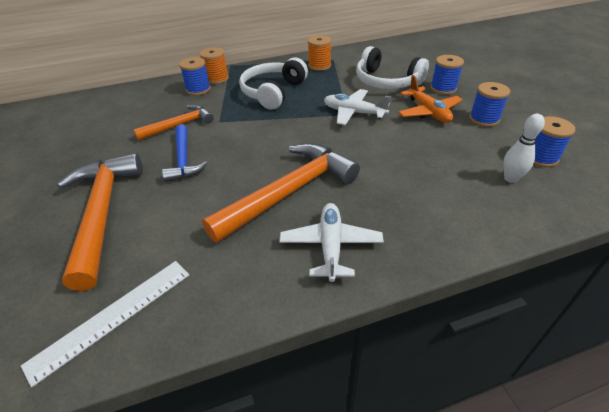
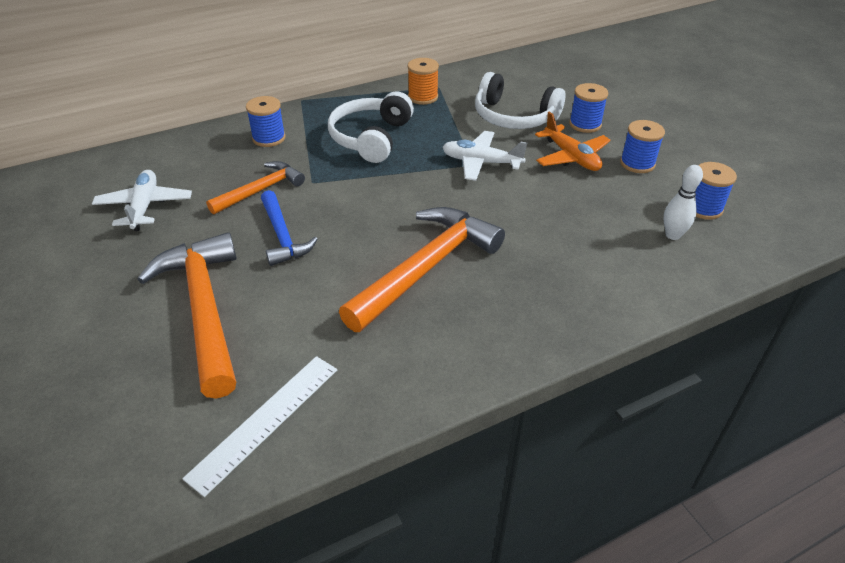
camera: 10 degrees left, 0 degrees up
(217, 79) = (289, 121): orange spool -> none
(331, 246) = (488, 325): white plane -> white plane (145, 206)

